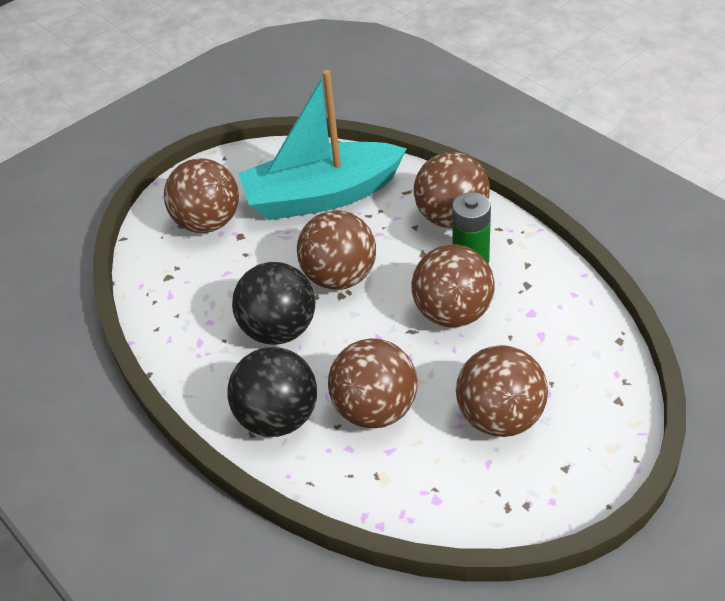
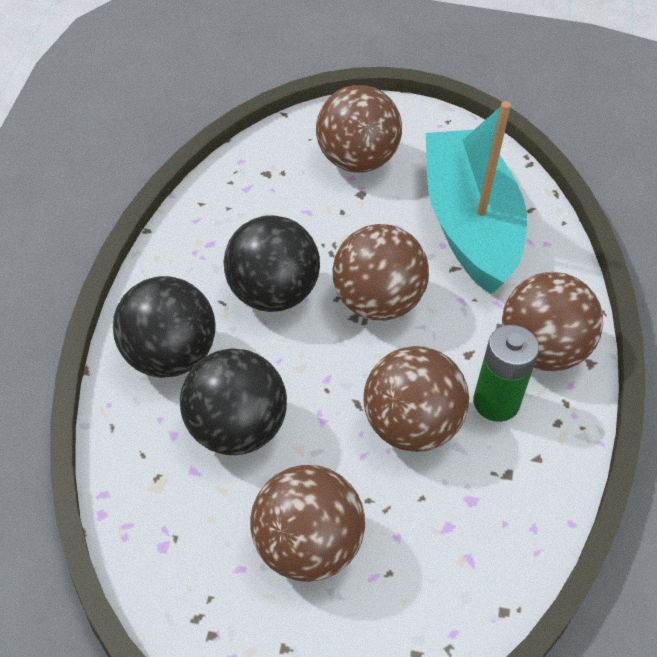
camera: 45 degrees right, 5 degrees up
(321, 196) = (469, 224): turquoise boat -> turquoise boat turned 45 degrees clockwise
(375, 409) = (235, 429): brown ball -> black ball

